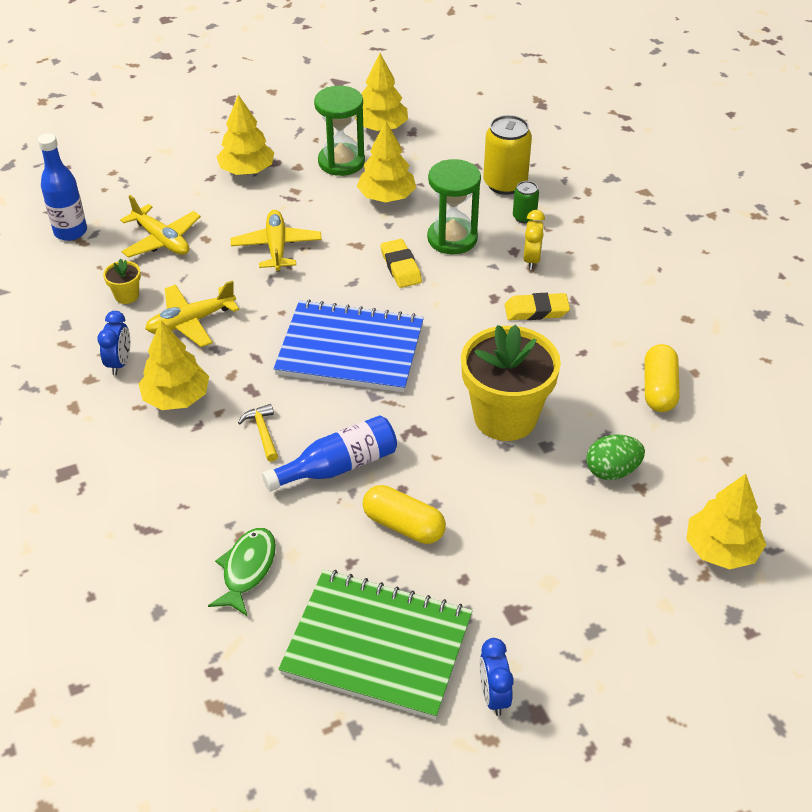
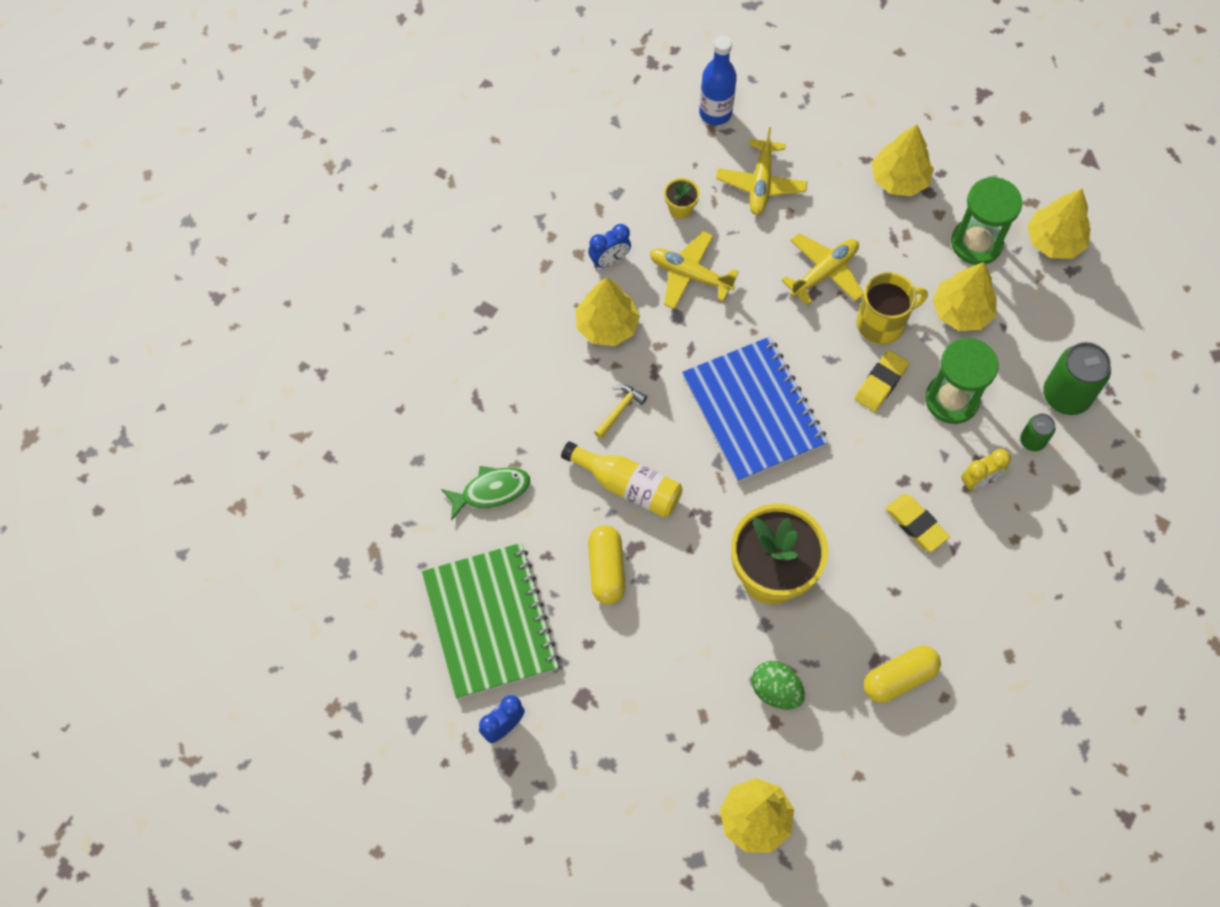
camera: 55 degrees right, 20 degrees up
(338, 466) = (627, 486): blue bottle -> yellow bottle
(352, 240) = (882, 323): none -> yellow mug
(505, 184) = (1066, 395): yellow can -> green can

